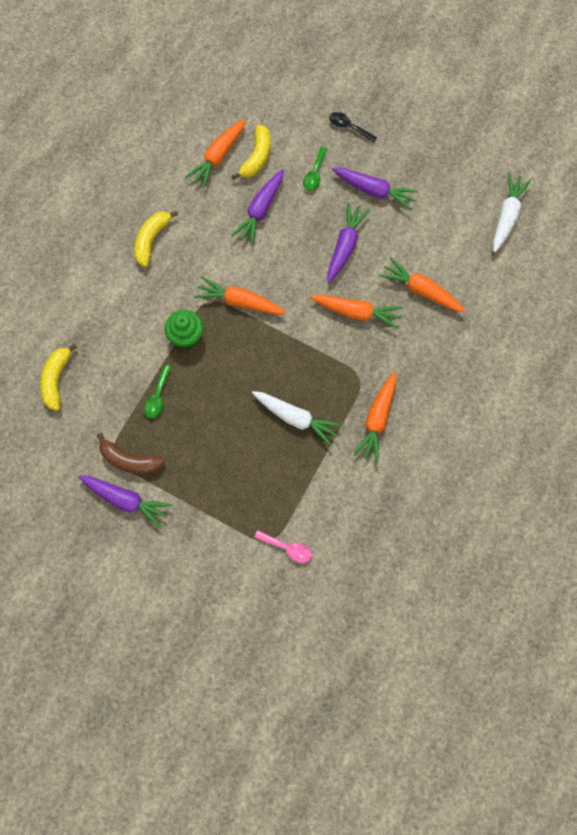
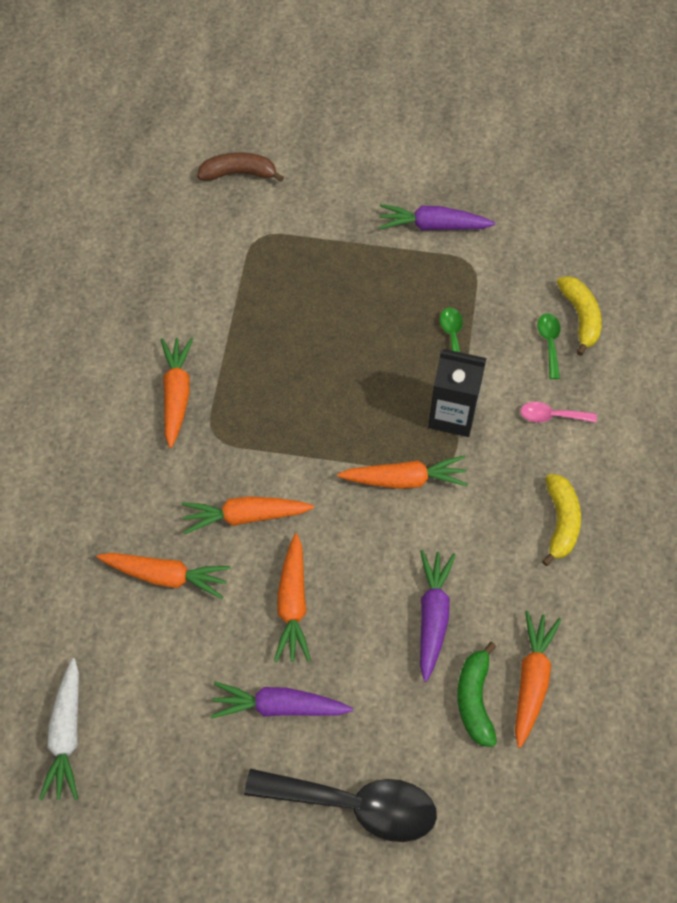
camera: 160 degrees right, 10 degrees down
(130, 460) = (449, 263): brown banana -> brown banana (239, 173)
(186, 336) = (452, 415): green cupcake -> black carton
(257, 157) = (474, 699): yellow banana -> green banana
(287, 548) = (236, 235): pink spoon -> pink spoon (551, 416)
(296, 418) = (276, 365): white carrot -> none
(314, 174) = (378, 703): green spoon -> green spoon (549, 343)
(345, 246) = (293, 605): purple carrot -> orange carrot
(349, 127) = (355, 805): black spoon -> black spoon, size x2.18

